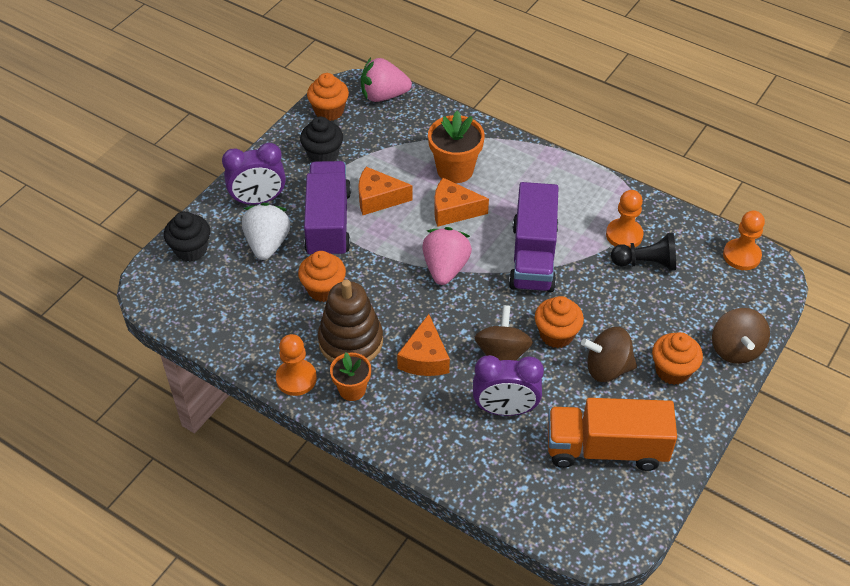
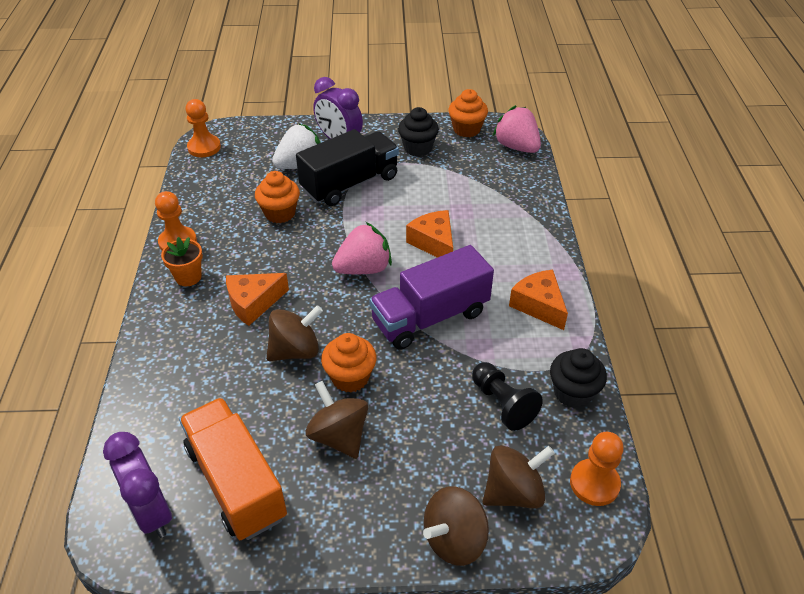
camera: 55 degrees right, 5 degrees down
(191, 250) = (261, 135): black cupcake -> black cupcake (573, 393)
(328, 223) = (350, 184): purple truck -> black truck
(350, 341) = (238, 252): brown stacking toy -> none
(378, 198) = (402, 196): orange cheese -> orange cheese (539, 305)
(455, 170) = (480, 222): orange flower pot -> none
(505, 409) = (233, 382): purple clock -> purple clock (151, 512)
(624, 235) = (522, 369): orange pawn -> orange pawn (204, 147)
(672, 371) = (378, 493): orange cupcake -> none
(720, 299) = (513, 492): none -> brown spinning top

